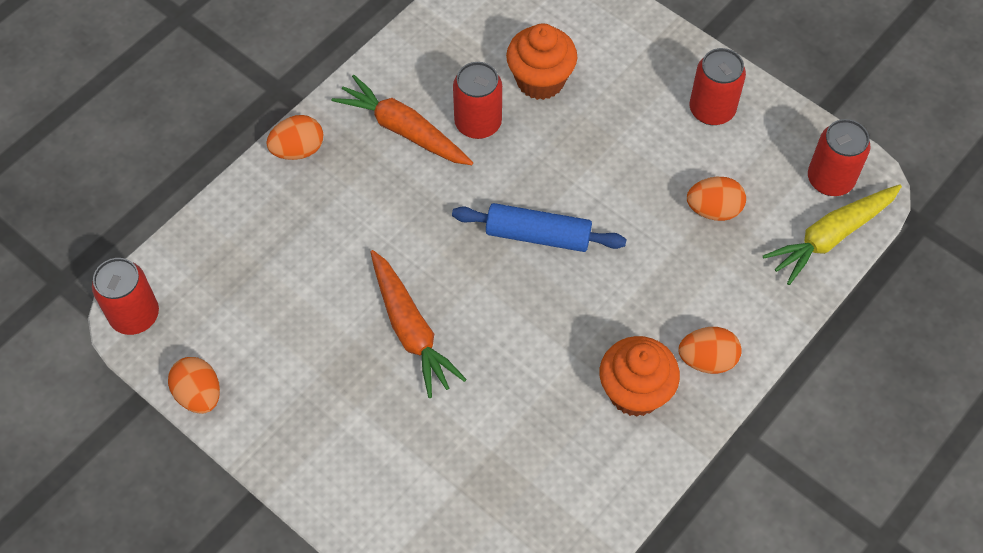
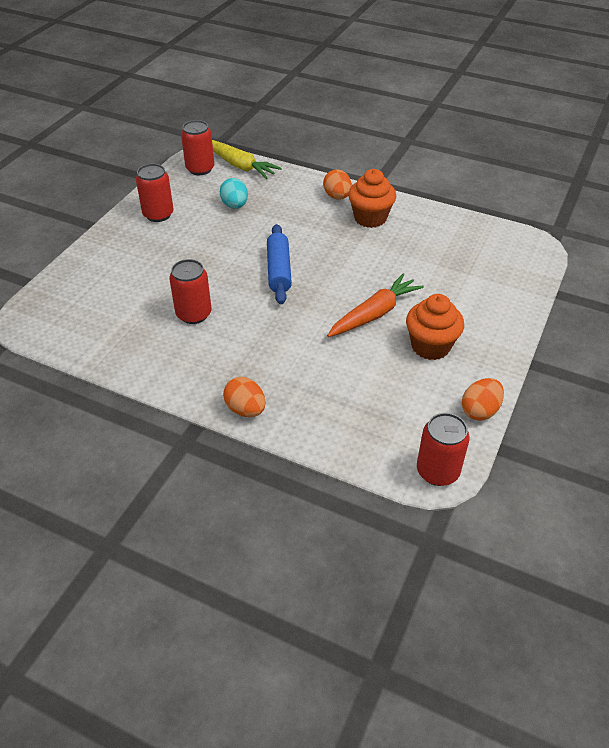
camera: 105 degrees left, 15 degrees down
(403, 130) = (210, 352): orange carrot -> none
(540, 80) = (148, 290): orange cupcake -> orange cupcake (430, 346)
(713, 210) = (235, 205): orange egg -> turquoise egg

